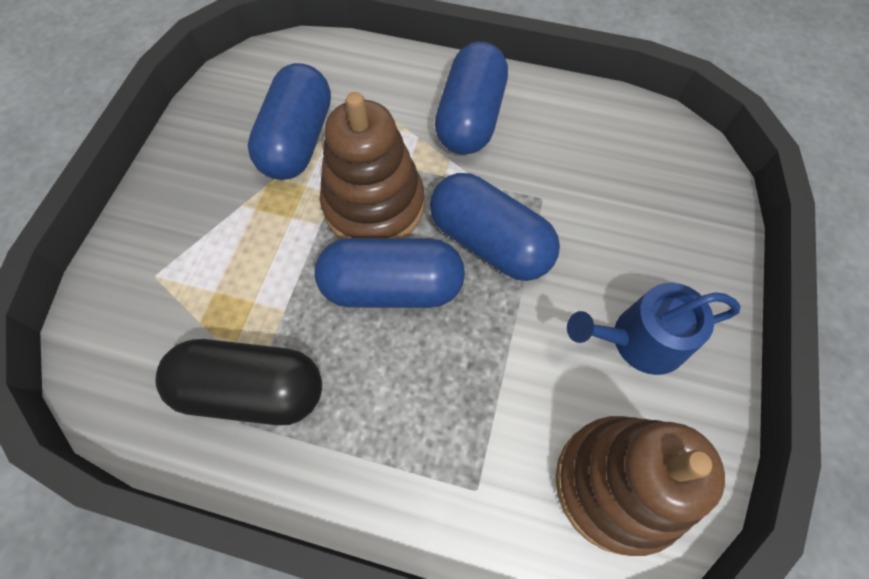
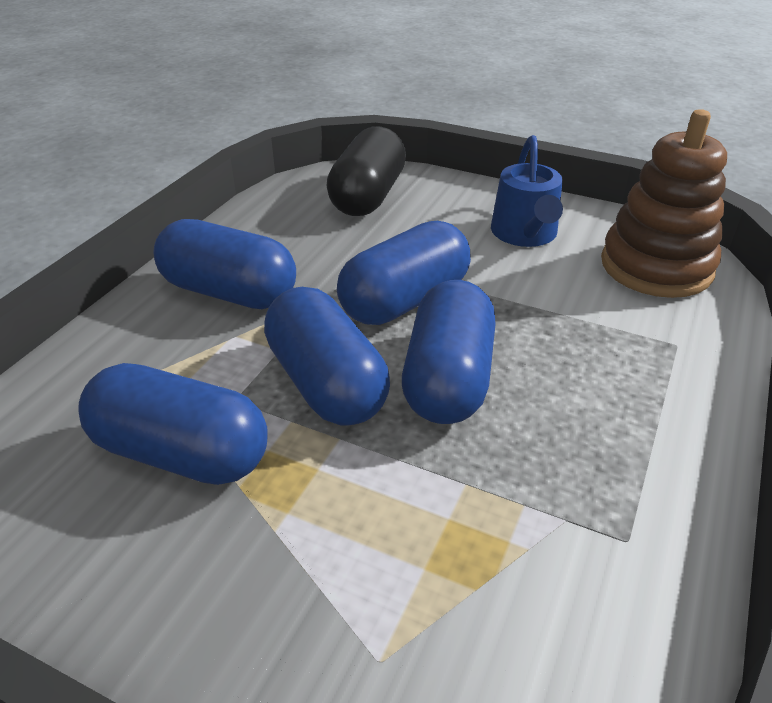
camera: 80 degrees left, 25 degrees down
(252, 391) = (584, 523): black capsule -> black capsule (368, 196)
(374, 205) = (326, 383): brown stacking toy -> blue capsule

